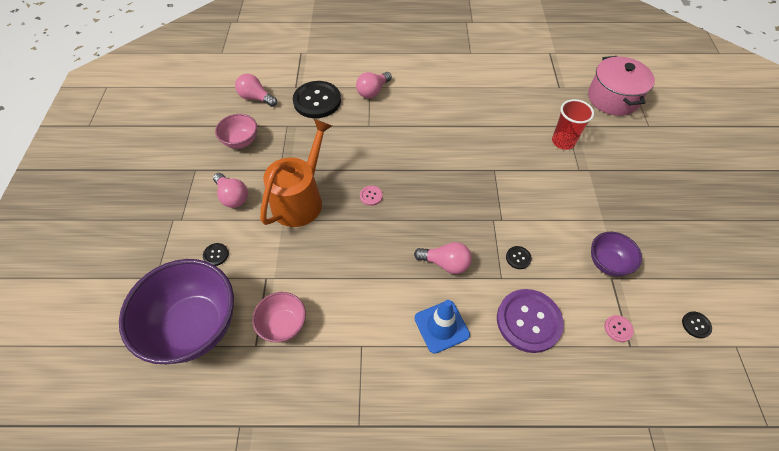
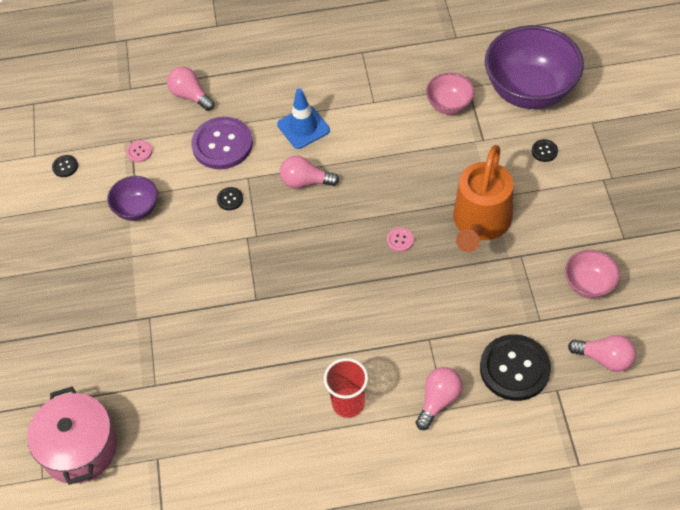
camera: 175 degrees right, 0 degrees up
(233, 196) = (560, 213): pink light bulb -> pink light bulb (190, 96)
(563, 142) = (164, 356): red cup -> red cup (348, 403)

